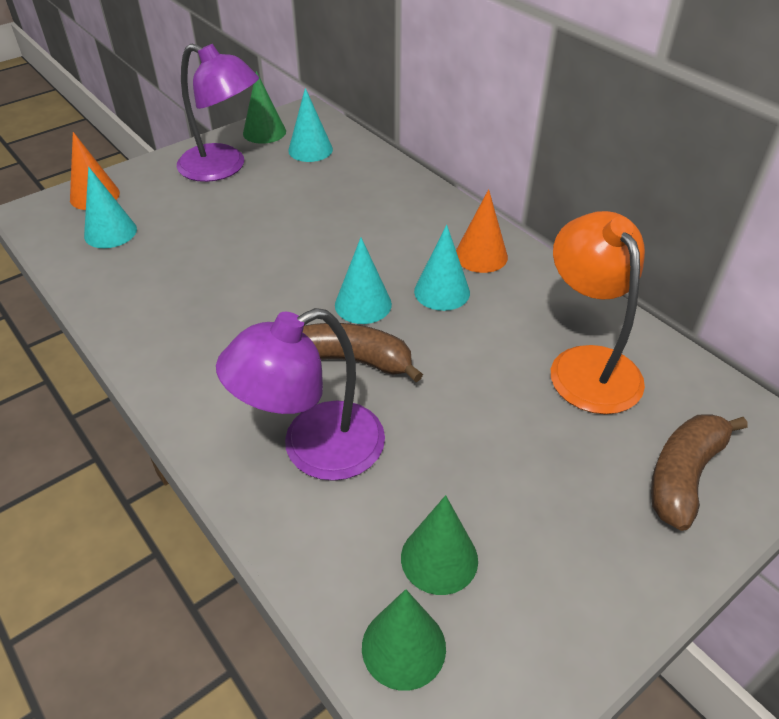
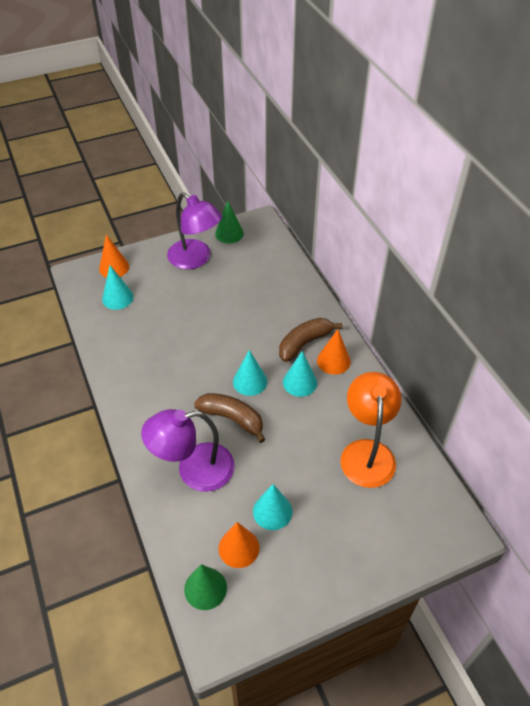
camera: 15 degrees right, 5 degrees up
(310, 150) = (254, 254): turquoise cone -> turquoise cone (272, 511)
(439, 558) = (239, 548): green cone -> orange cone
(684, 475) = (390, 534): brown banana -> brown banana (304, 343)

